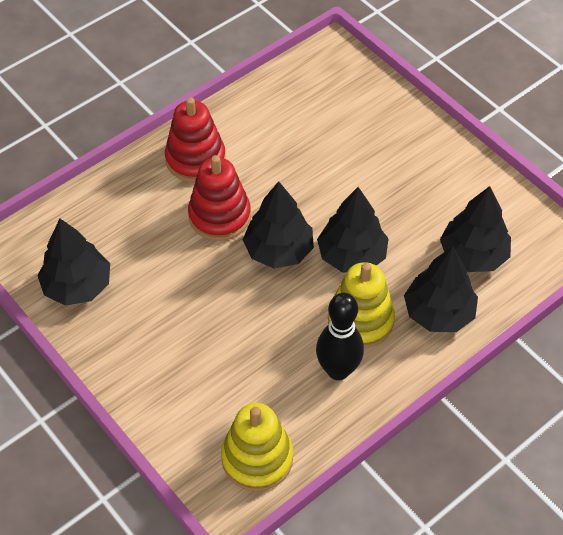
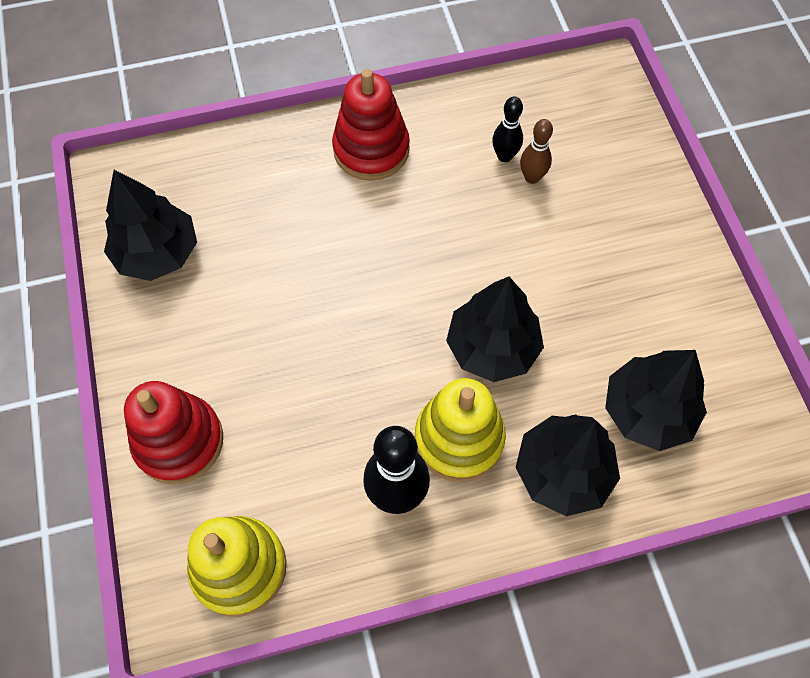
camera: 25 degrees right, 10 degrees up
(219, 216) = (361, 231): red stacking toy -> red stacking toy (179, 441)
(278, 250) = (407, 304): black tree -> none
(293, 130) = (504, 156): none -> black bowling pin
(319, 137) = (532, 177): none -> brown bowling pin

